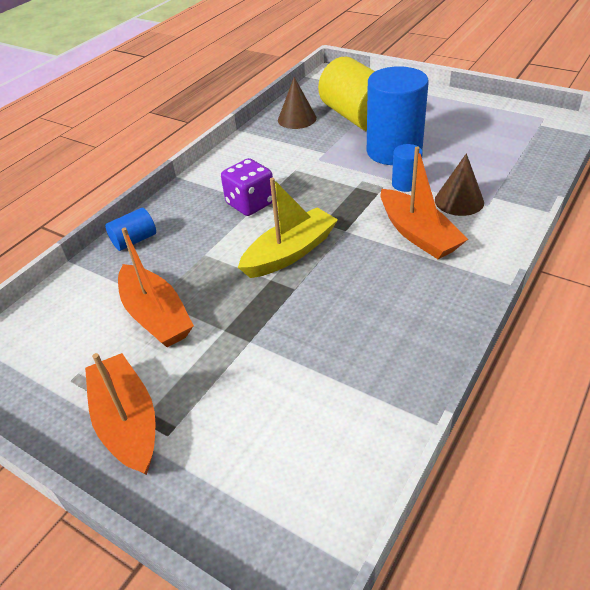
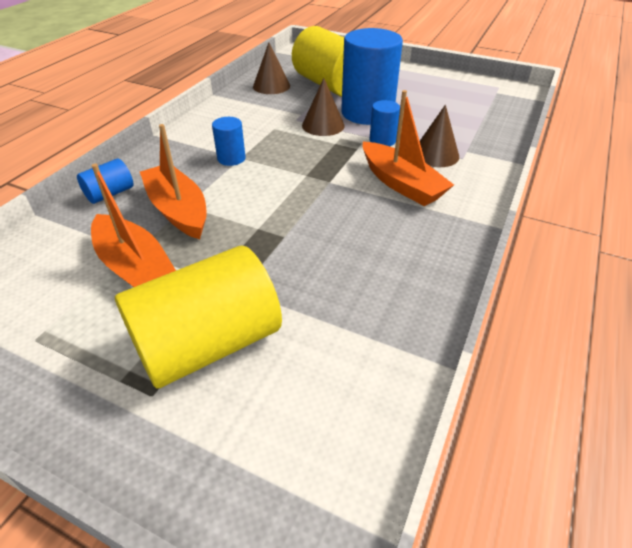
camera: 10 degrees left, 0 degrees up
(127, 422) = (103, 383): orange boat -> orange boat (178, 210)
(217, 391) = (208, 344): none -> yellow cylinder
(250, 203) = (231, 158): purple dice -> blue cylinder
(290, 253) = (276, 203): yellow boat -> none
(345, 166) = (323, 125): none -> brown cone

